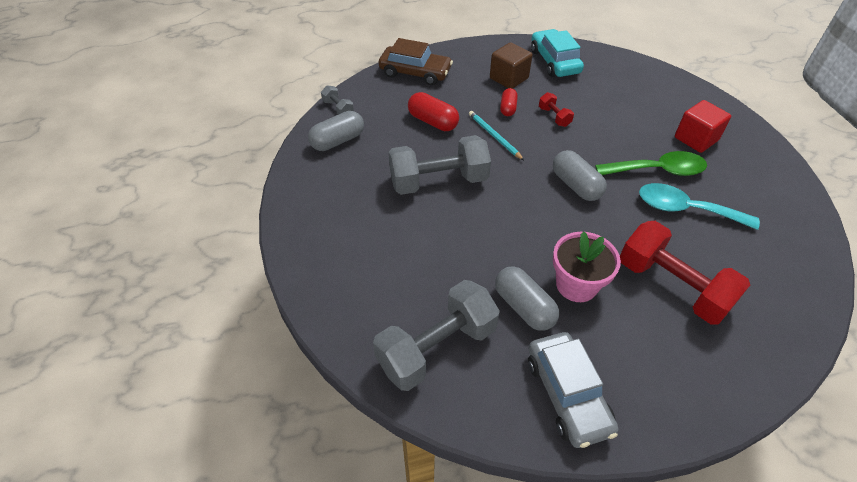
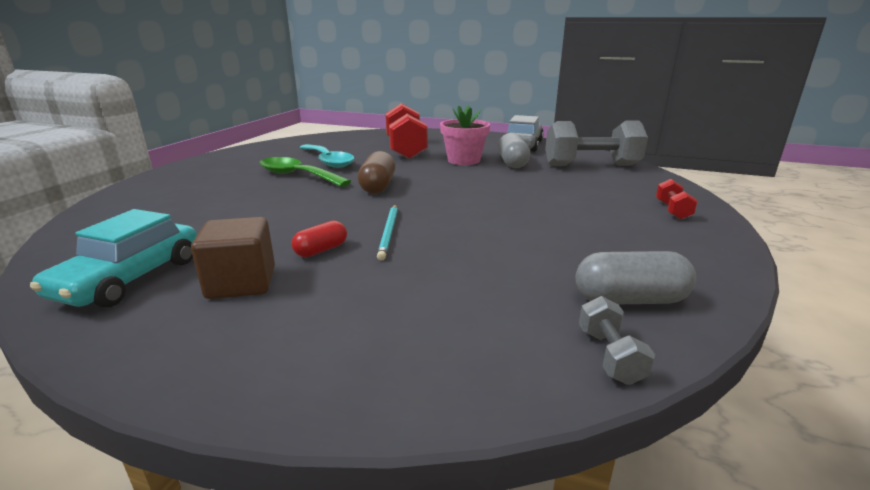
camera: 145 degrees left, 25 degrees down
(415, 73) = (370, 366): brown car -> none
(433, 122) = (445, 271): red capsule -> none
(438, 181) = (507, 221): grey dumbbell -> none
(554, 117) = (290, 226): red dumbbell -> red dumbbell (672, 210)
(576, 185) = (378, 186): grey capsule -> brown capsule
(696, 139) = (221, 178): red cube -> none

